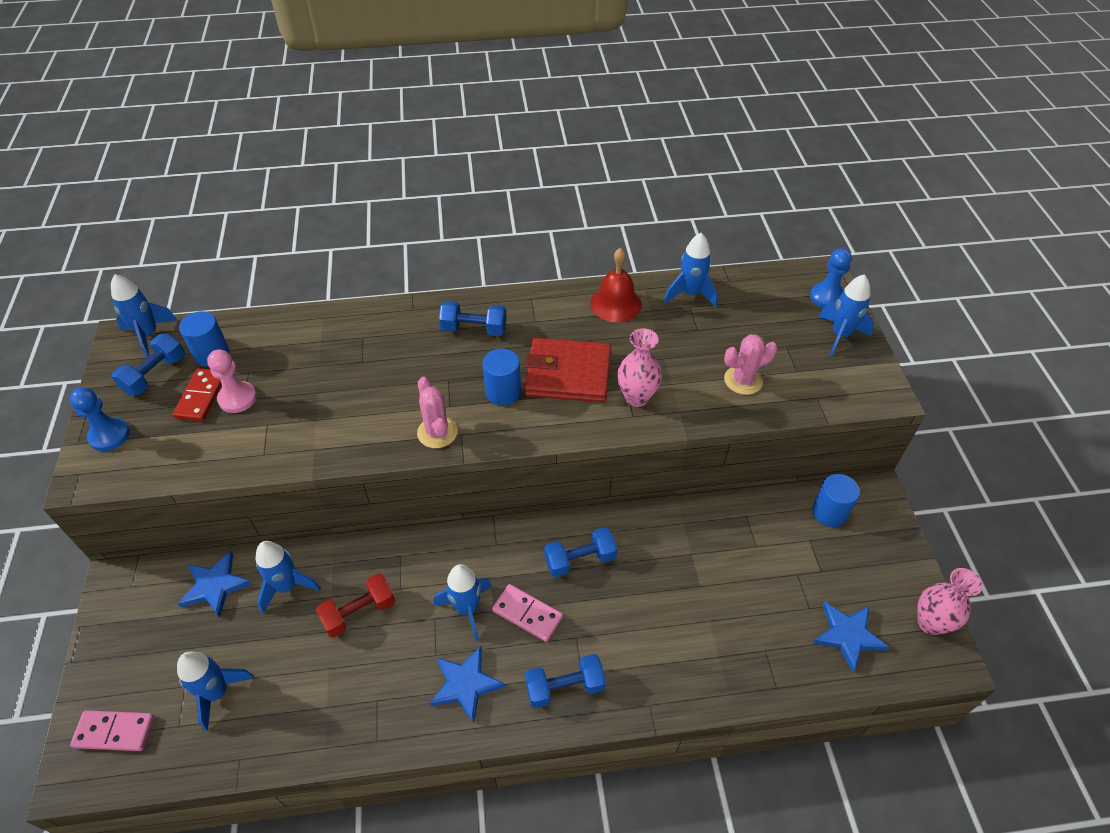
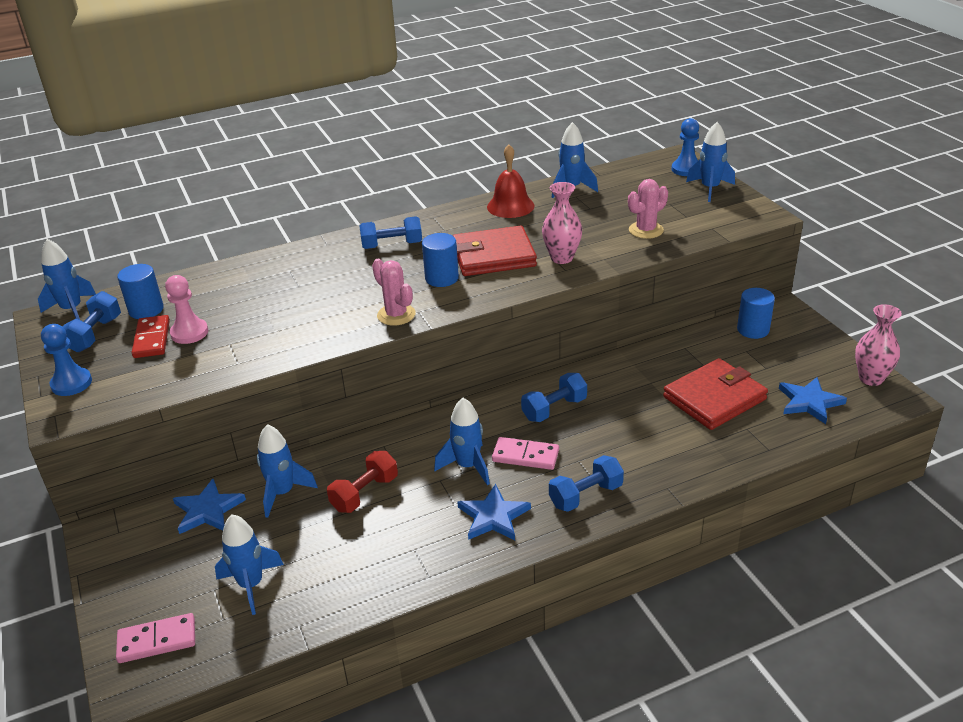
camera: 15 degrees left, 15 degrees down
(748, 597) = (714, 398): none -> red wallet

